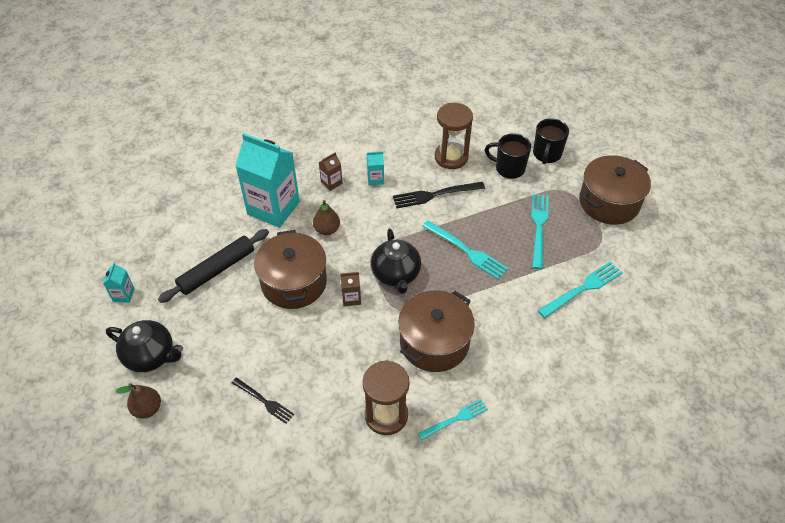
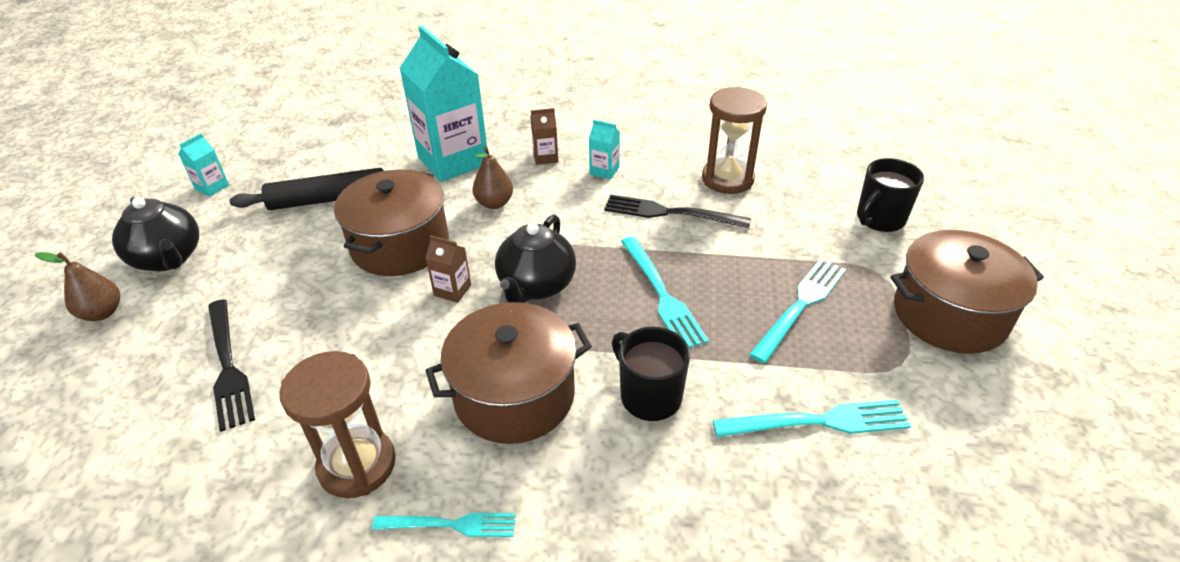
camera: 30 degrees right, 10 degrees down
(265, 401) = (228, 367): black fork -> black fork, size x1.53
(509, 168) = (805, 217): black mug -> black mug (649, 396)

